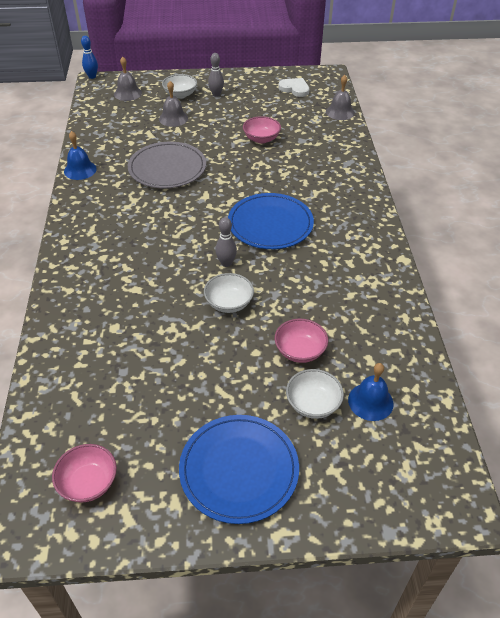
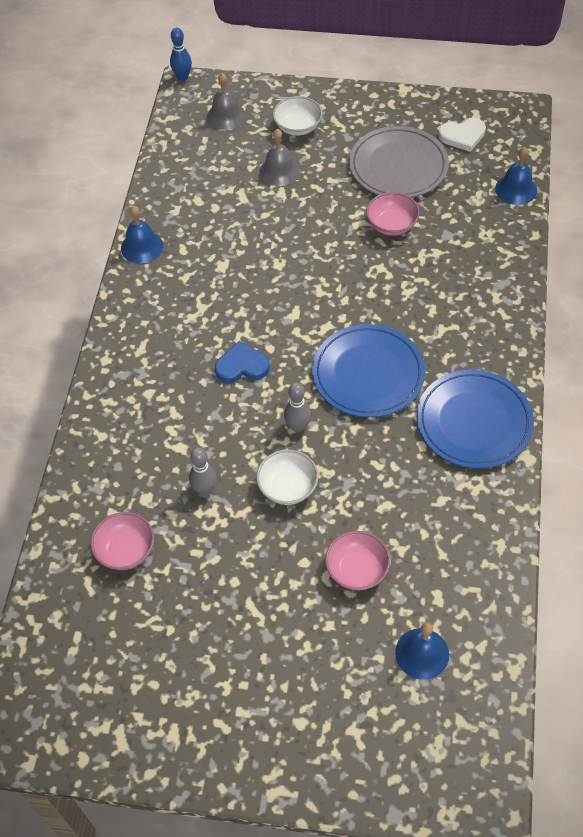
camera: 15 degrees right, 10 degrees up
(88, 483) = (87, 692): pink bowl -> pink bowl (125, 550)
(167, 168) = (254, 260): grey plate -> grey plate (398, 166)
(173, 231) = (242, 366): none -> blue heart
(216, 94) = (348, 133): grey bowling pin -> grey bowling pin (205, 489)
(239, 470) = (250, 709): blue plate -> blue plate (474, 422)
(294, 89) = (462, 136): white heart -> white heart turned 120 degrees clockwise
(313, 404) = (353, 643): white bowl -> none
(340, 112) = (516, 189): grey bell -> blue bell

